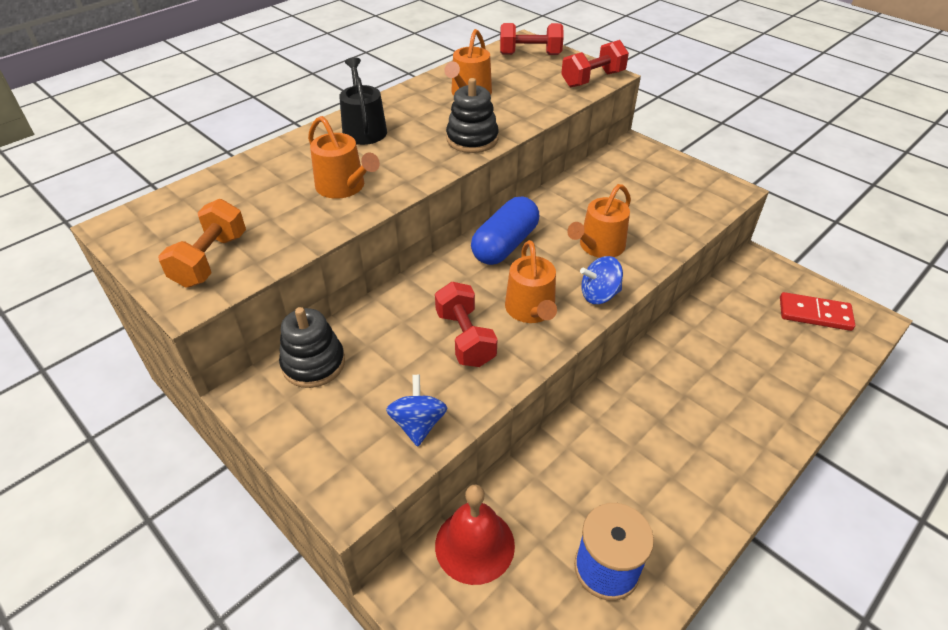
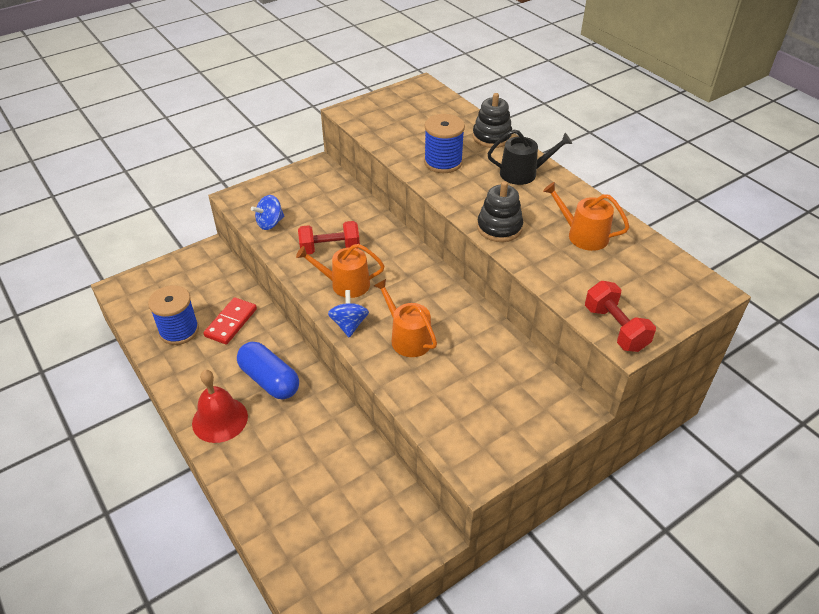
camera: 100 degrees right, 0 degrees up
(210, 260) = (379, 116): orange dumbbell -> none
(313, 363) = (332, 187): black stacking toy -> black stacking toy (492, 137)
(344, 187) = (443, 162): orange watering can -> blue spool
(418, 424) = (270, 223): blue spinning top -> blue spinning top turned 135 degrees clockwise
(474, 545) = (221, 278): red bell -> red bell (220, 419)
(505, 245) = (423, 282): blue capsule -> blue capsule (269, 380)
(530, 54) = (676, 290): red dumbbell -> none
(814, 314) = (340, 555): red domino -> red domino (231, 322)

